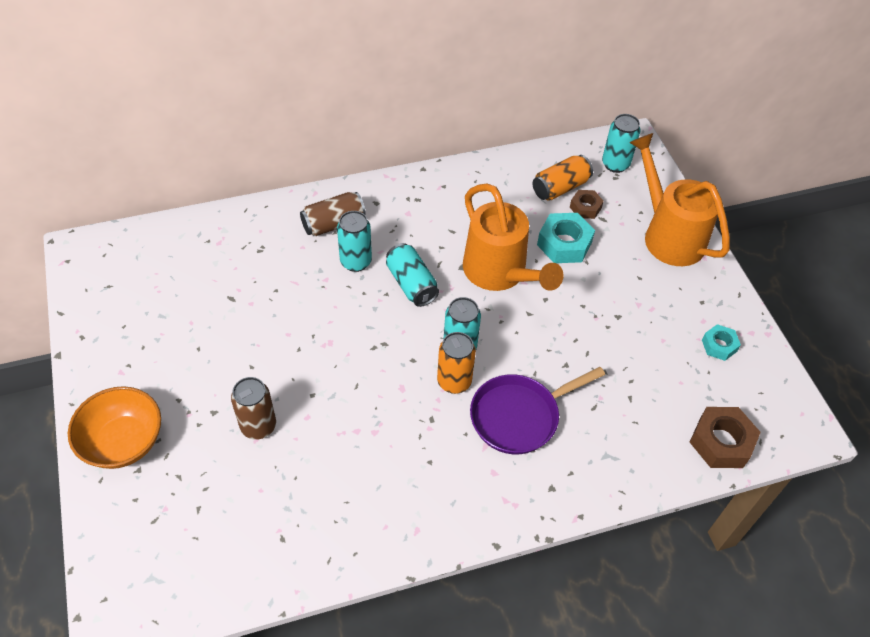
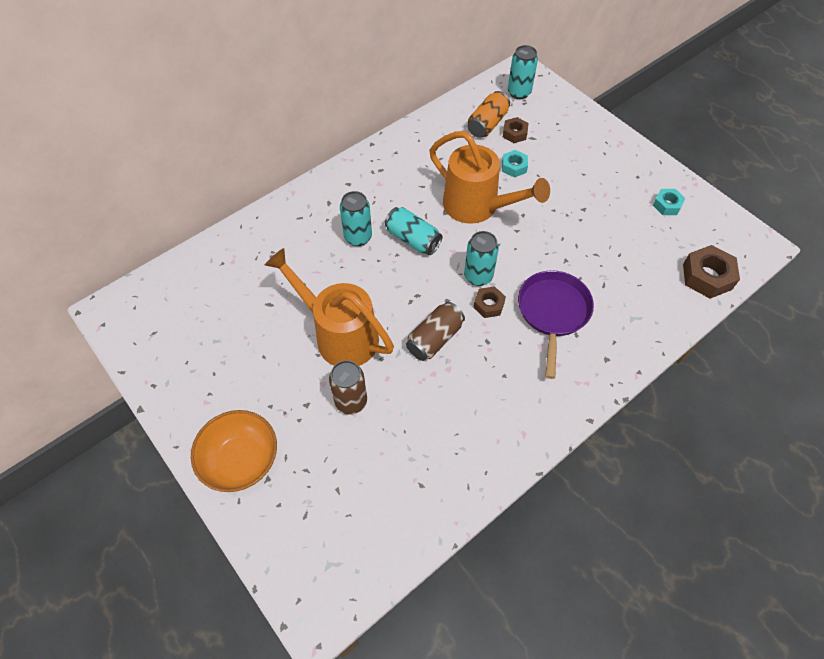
camera: 20 degrees left, 5 degrees up
(333, 224) = (322, 212): brown can -> brown can (434, 339)
(454, 381) = (488, 305): orange can -> brown nut
(519, 416) = (553, 313): purple pan -> purple pan turned 150 degrees clockwise
(564, 244) = (514, 167): turquoise nut -> turquoise nut, size x0.60
(668, 234) = (586, 134): orange watering can -> orange watering can (339, 334)

